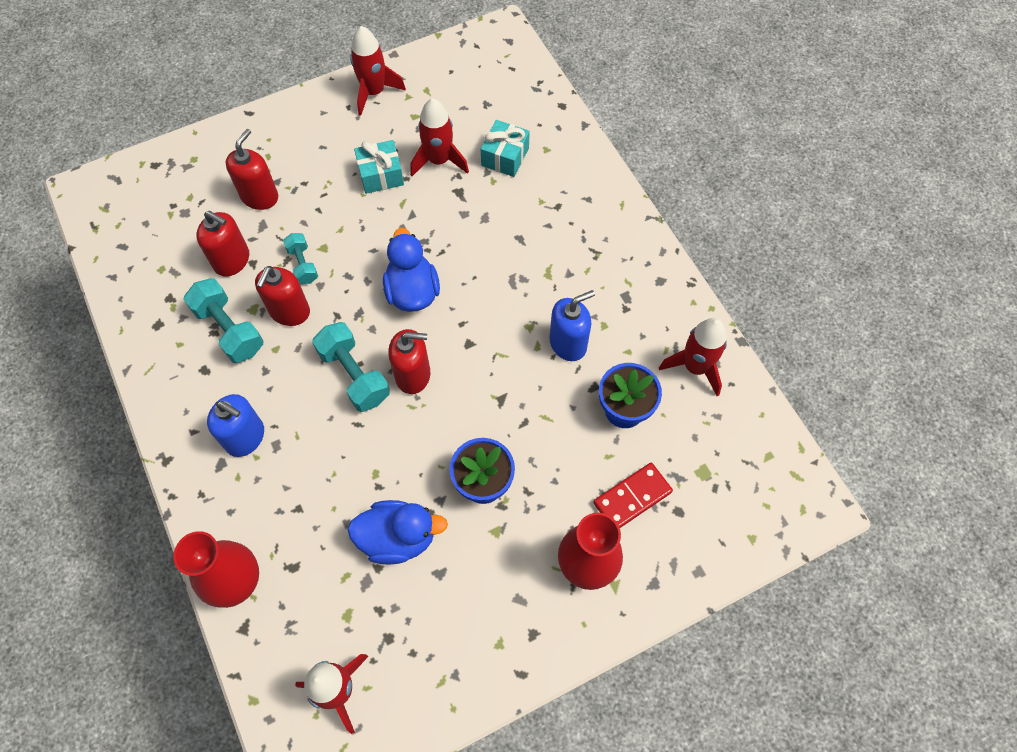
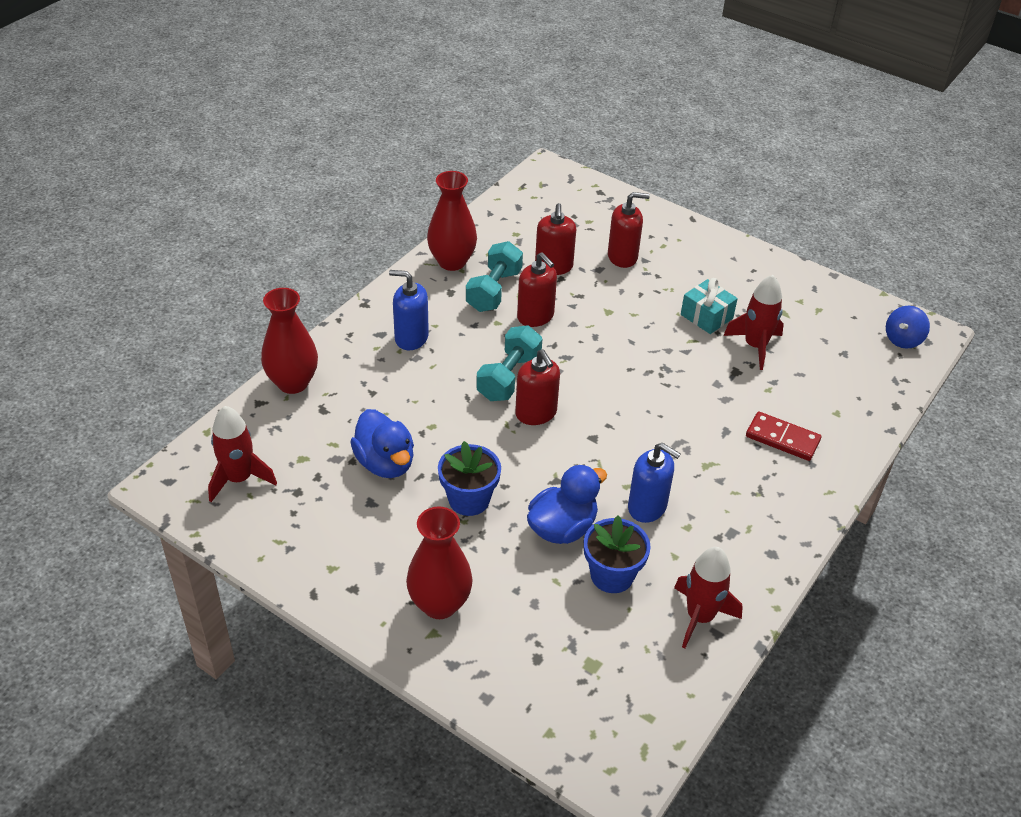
camera: 60 degrees right, 20 degrees down
(161, 347) = (452, 262): none -> red vase
(245, 437) = (411, 338): blue soap dispenser -> blue soap dispenser turned 105 degrees clockwise
(289, 311) = (535, 316): red soap dispenser -> red soap dispenser turned 120 degrees counterclockwise
(303, 264) = (583, 306): turquoise dumbbell -> none
(374, 92) = (783, 279): red rocket -> none
(412, 291) = (613, 381): blue duck -> blue duck (562, 528)
(497, 55) = (903, 340): none -> blue spinning top
(505, 157) = (801, 387): turquoise gift -> none
(632, 497) = (527, 615): red domino -> red domino (782, 438)

